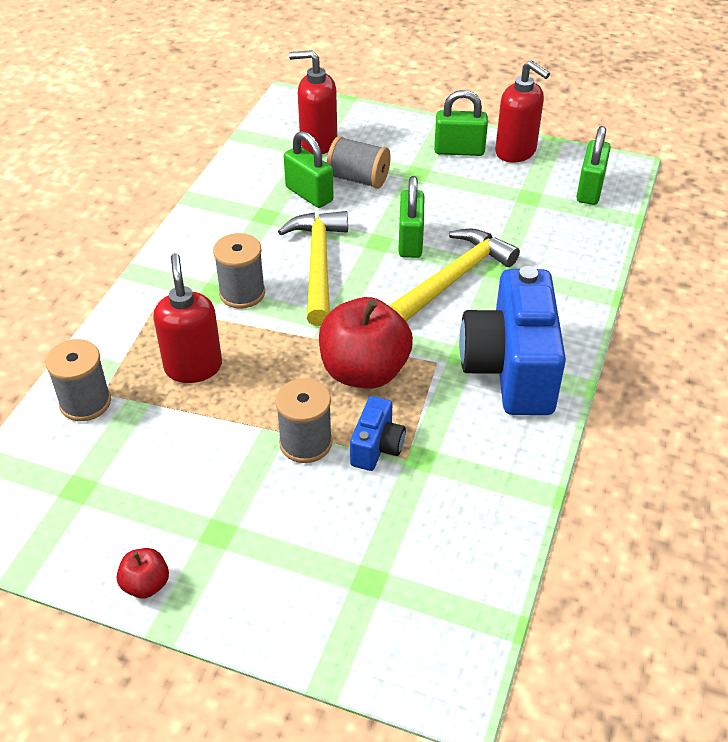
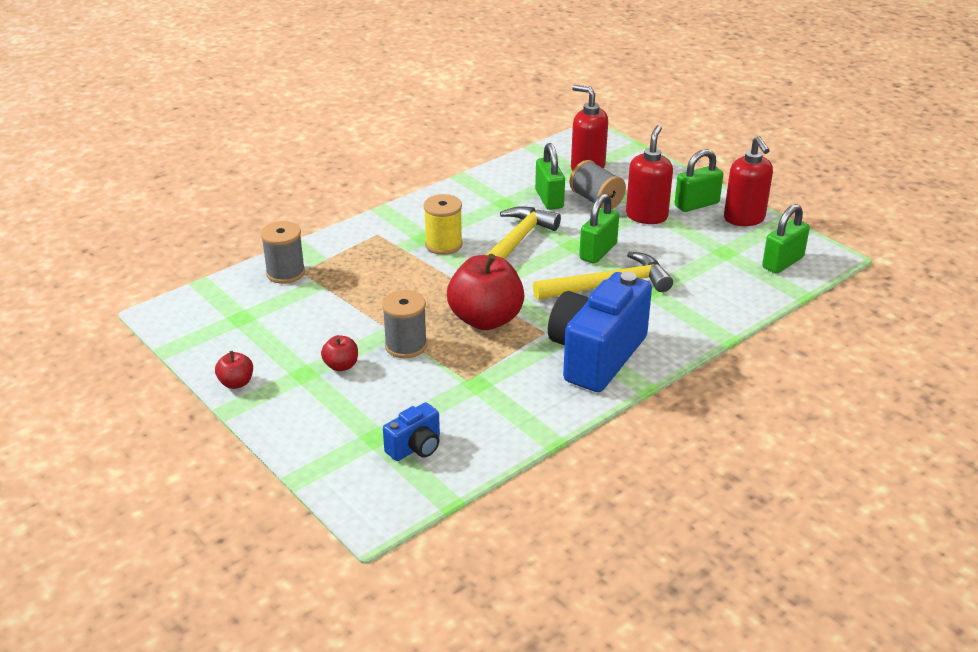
camera: 30 degrees right, 10 degrees down
(193, 367) = (371, 277): red soap dispenser -> red soap dispenser (646, 216)
(242, 293) = (443, 245): grey spool -> yellow spool
(254, 502) = (341, 366): none -> red apple
(377, 447) = (452, 366): blue camera -> blue camera (415, 447)
(459, 150) = (696, 204): green padlock -> green padlock turned 60 degrees counterclockwise

